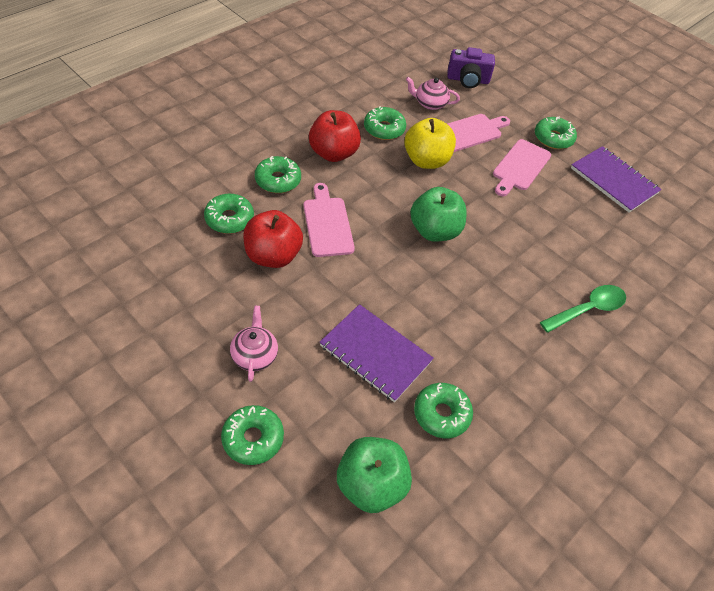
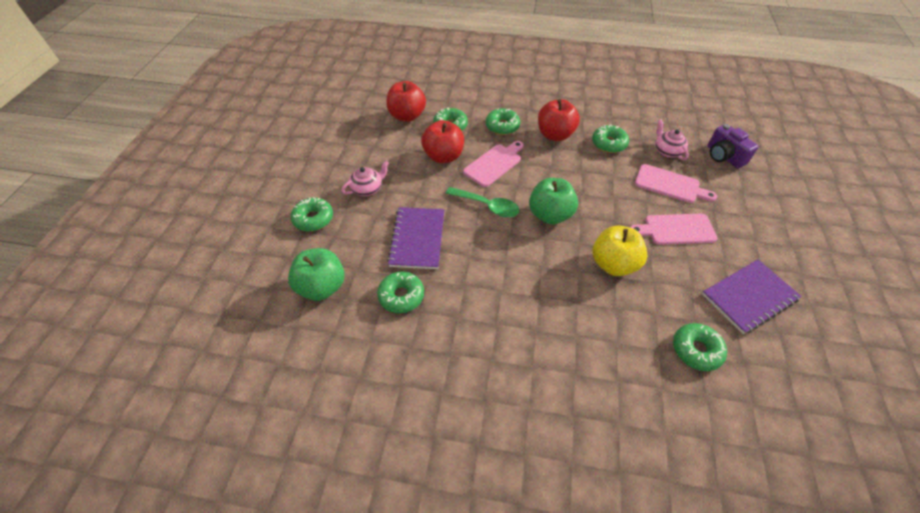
camera: 60 degrees right, 0 degrees up
(167, 244) = (407, 116): none -> red apple
(426, 161) = (609, 178): yellow apple -> yellow apple (613, 264)
(553, 138) = (738, 234): green donut -> green donut (696, 350)
(588, 309) = (581, 341): green spoon -> green spoon (487, 206)
(613, 181) = (749, 297): purple notebook -> purple notebook turned 45 degrees clockwise

